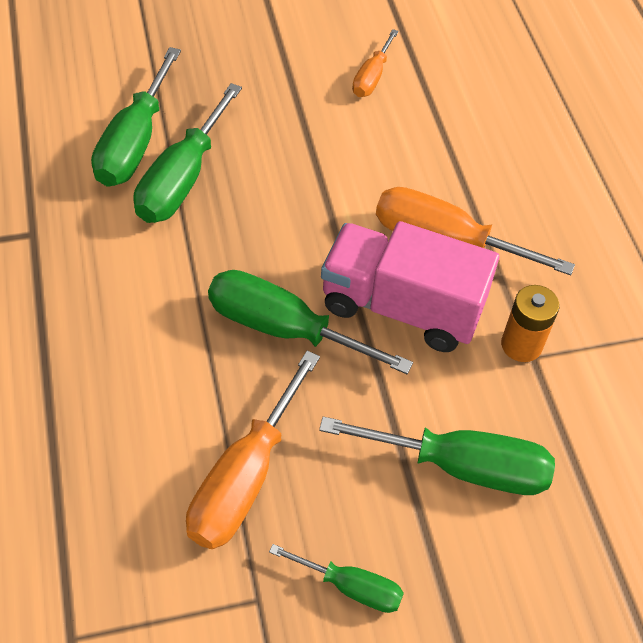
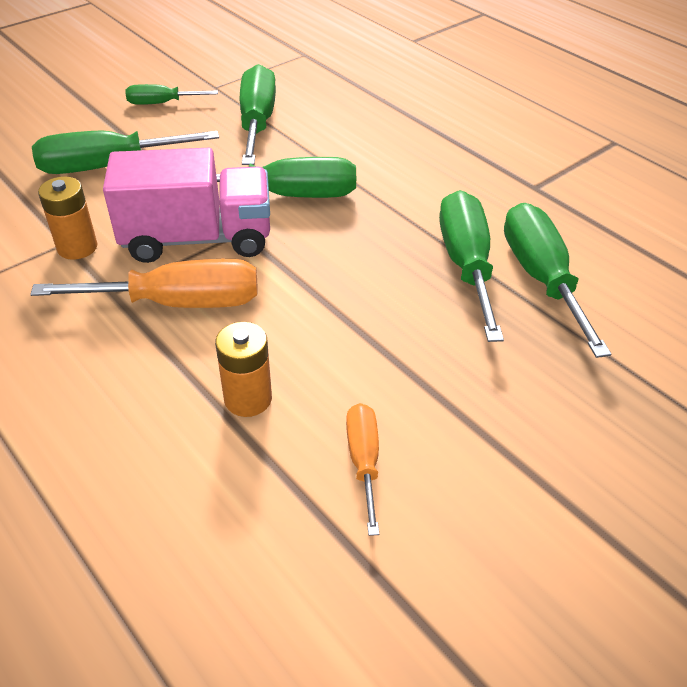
camera: 155 degrees right, 10 degrees down
(244, 478) = (257, 122): orange screwdriver -> green screwdriver
(425, 142) = (248, 399): none -> orange battery

